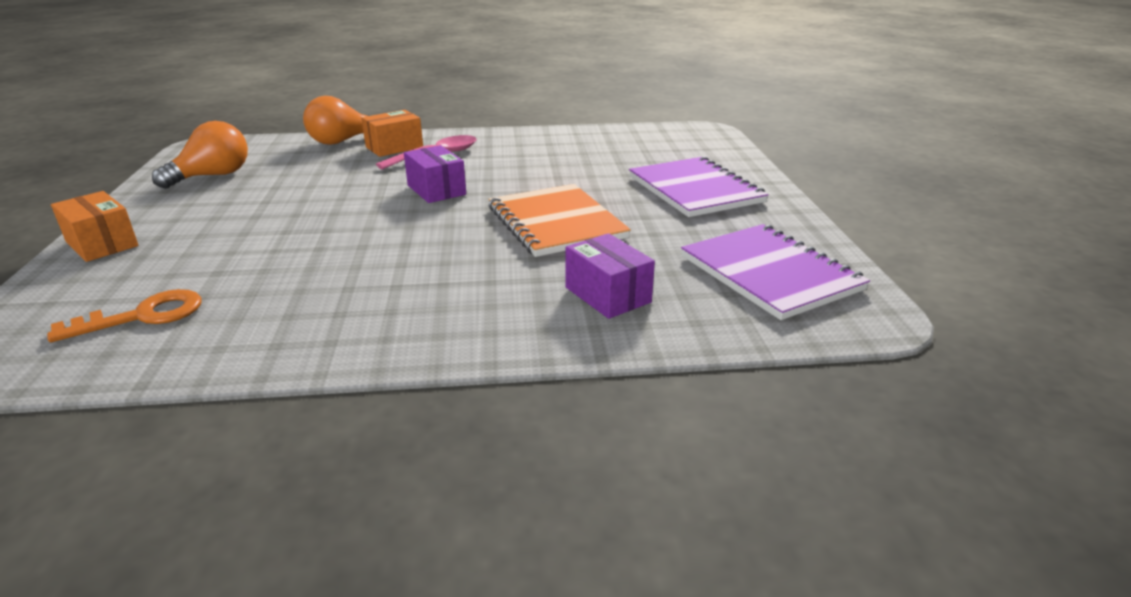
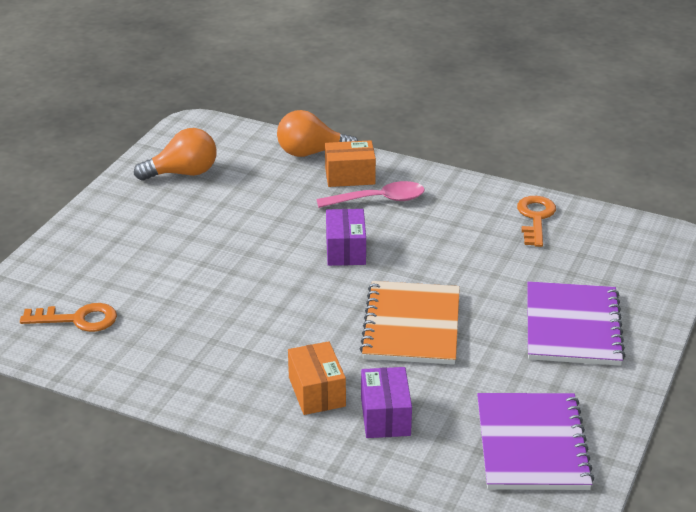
camera: 30 degrees right, 5 degrees up
(102, 244) = (77, 234): orange box -> orange box (316, 392)
(584, 139) = (535, 218): none -> orange key

